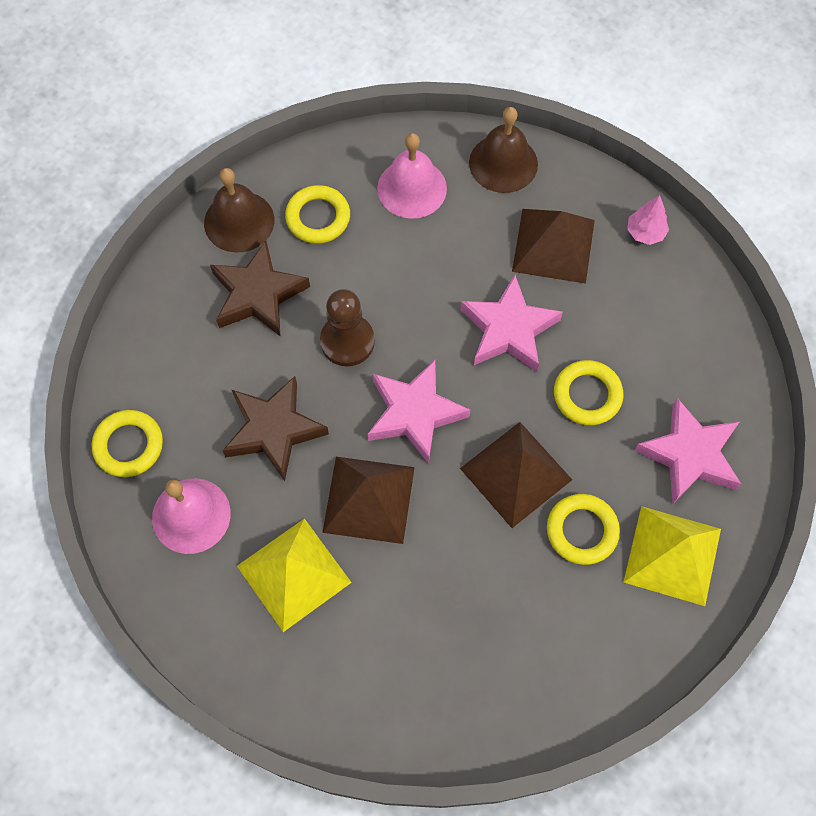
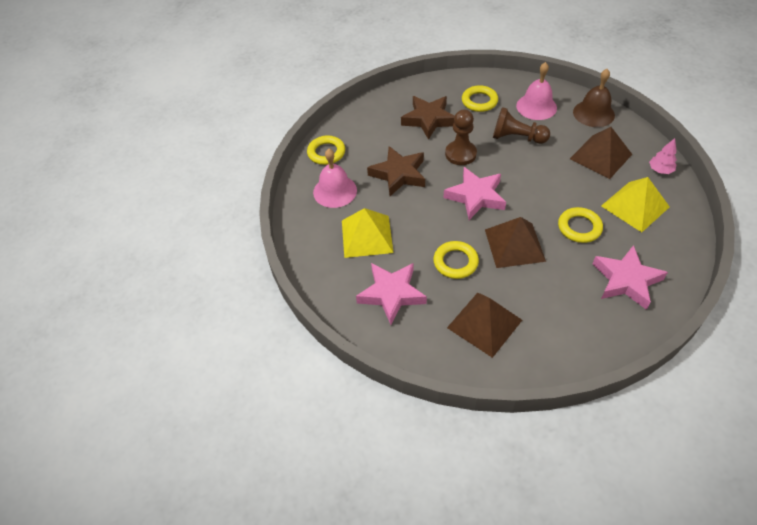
camera: 35 degrees right, 15 degrees down
(239, 221) = (439, 89): brown bell -> none
(369, 499) = (427, 222): brown pyramid -> brown pyramid (484, 323)
(415, 266) = (517, 137): none -> brown pawn
(508, 329) = (551, 182): pink star -> pink star (391, 294)
(582, 531) = (536, 287): yellow ring -> yellow ring (455, 262)
(672, 555) = (585, 323): yellow pyramid -> yellow pyramid (635, 206)

